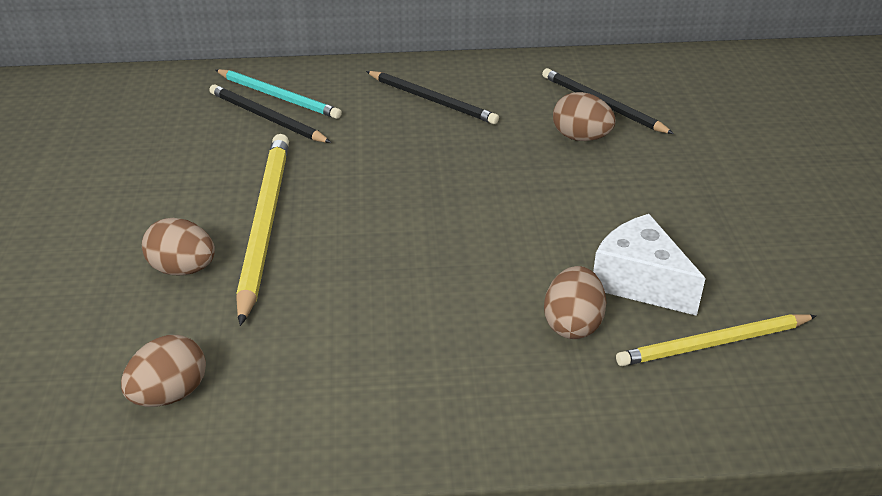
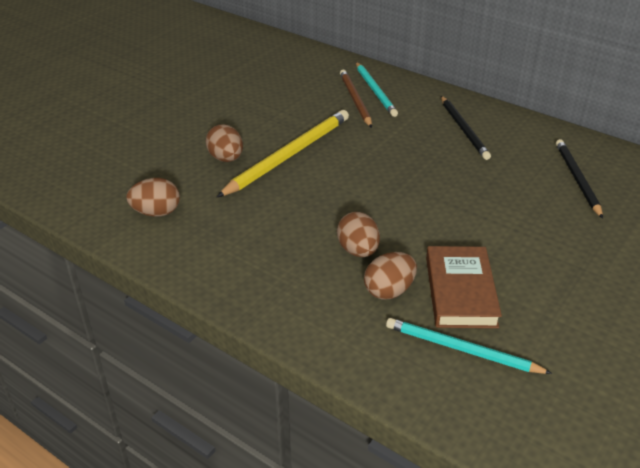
camera: 40 degrees right, 0 degrees up
(266, 118) = (355, 100): black pencil -> brown pencil
(581, 137) = (534, 192): brown egg -> brown egg (358, 250)
(639, 282) = (460, 291): white cheese -> brown book
(713, 343) = (461, 349): yellow pencil -> turquoise pencil

